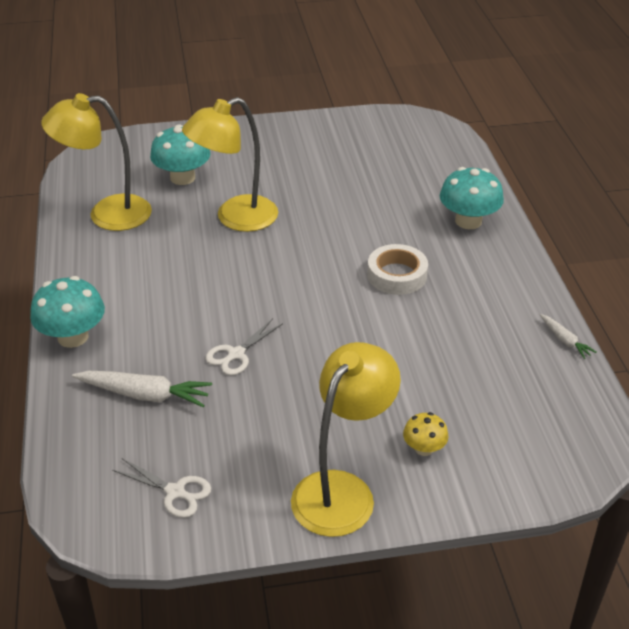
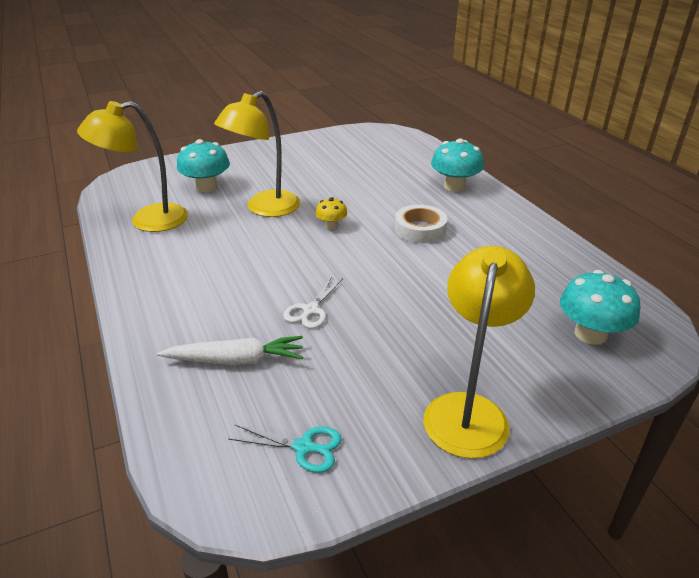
camera: 15 degrees left, 5 degrees down
(73, 337) = (145, 322): turquoise mushroom -> turquoise mushroom (590, 334)
(175, 492) = (304, 447): white scissors -> turquoise scissors
(424, 448) = (521, 358): yellow mushroom -> yellow mushroom (331, 225)
(564, 340) = (580, 254): white carrot -> none

